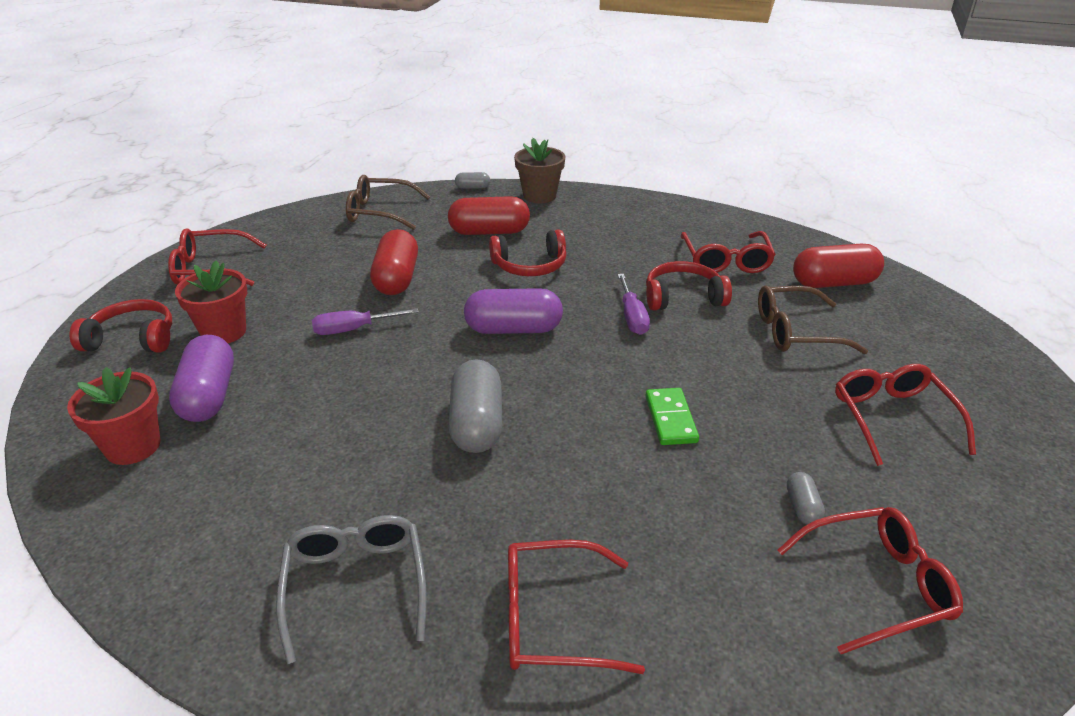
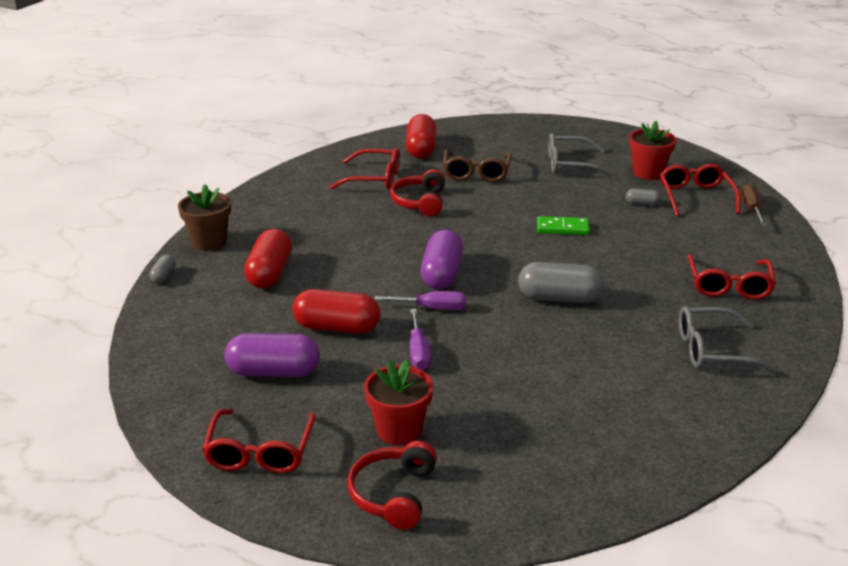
camera: 80 degrees left, 5 degrees down
(133, 446) = (571, 468): red flower pot -> red flower pot (648, 173)
(208, 396) = (504, 430): purple capsule -> purple capsule (274, 372)
(380, 212) = (186, 335): brown glasses -> none
(530, 266) = (344, 258): red headphones -> none
(632, 316) = (440, 225): purple screwdriver -> purple screwdriver (432, 308)
(876, 680) = (751, 209): none -> brown screwdriver
(893, 419) = (570, 164): red glasses -> grey glasses

